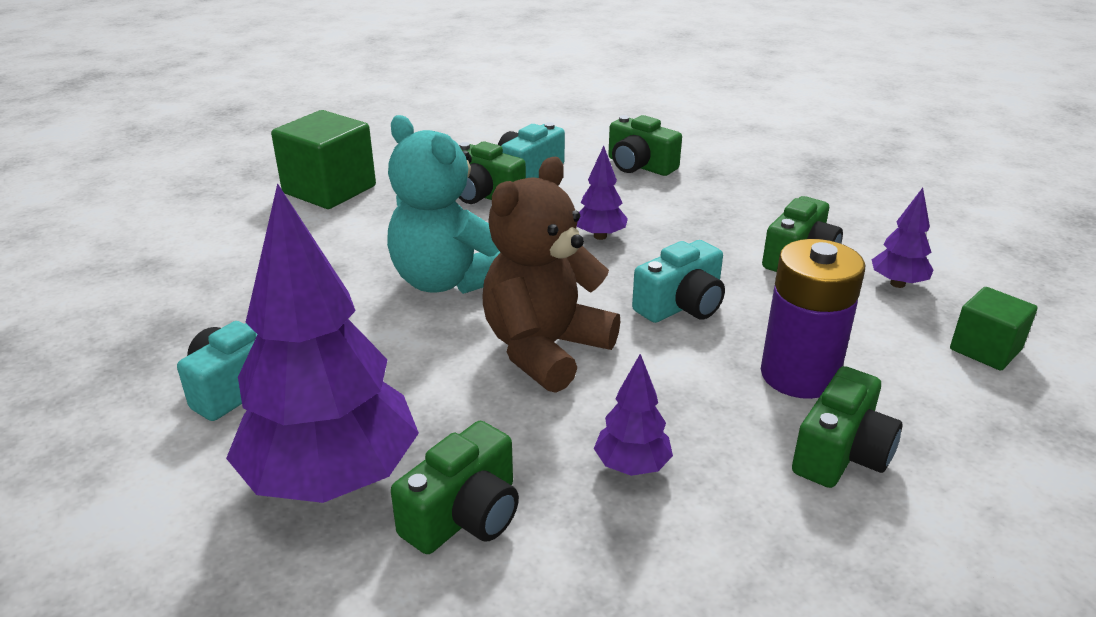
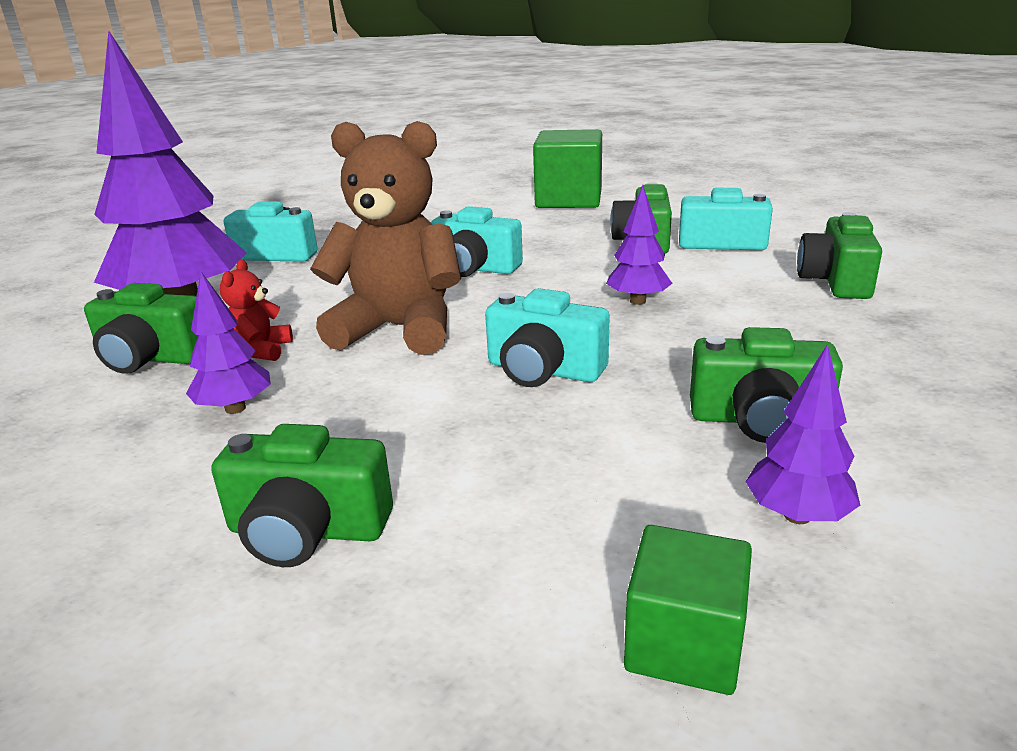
camera: 65 degrees right, 5 degrees down
(447, 281) = (474, 268): turquoise teddy bear -> turquoise camera
(517, 435) = (261, 350): none -> red teddy bear
(799, 375) = (458, 471): purple battery -> none

